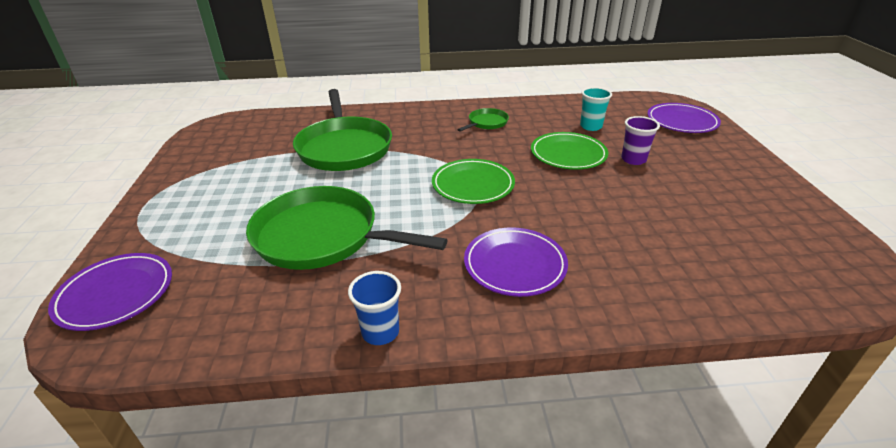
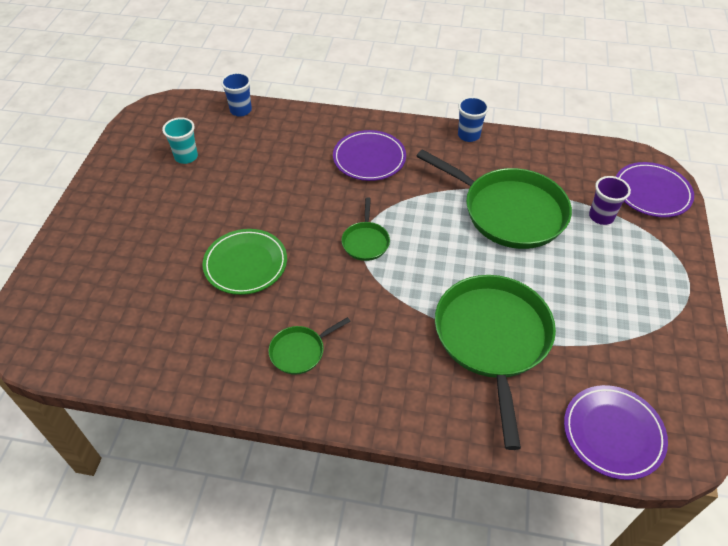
camera: 165 degrees left, 15 degrees up
(473, 185) = (365, 242): green plate -> green pan
(591, 126) = (179, 309): turquoise cup -> turquoise cup (186, 157)
(633, 159) = (188, 241): purple cup -> purple cup (601, 216)
(681, 121) = (66, 292): purple plate -> purple plate (613, 433)
(753, 299) = (241, 110): none -> blue cup

